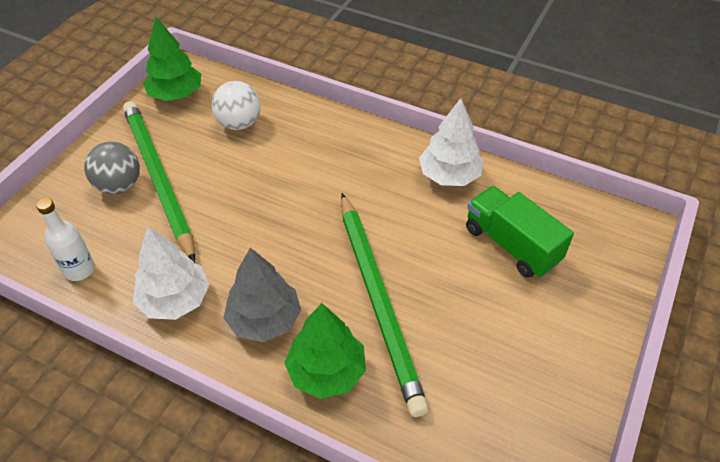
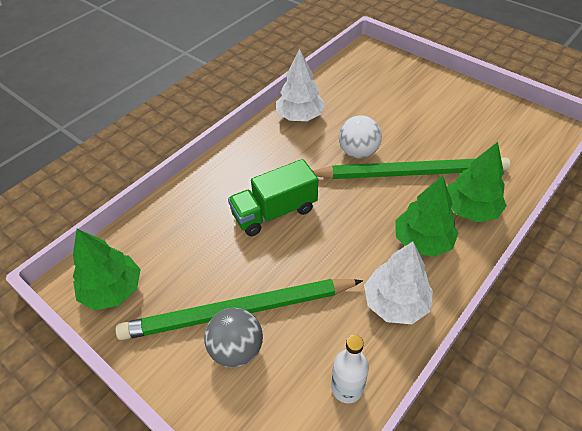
camera: 75 degrees left, 0 degrees up
(239, 123) = (185, 238): white ball -> white ball (358, 152)
(264, 320) = (422, 241): grey tree -> green tree
(511, 245) = (372, 101): green truck -> green truck (274, 212)

